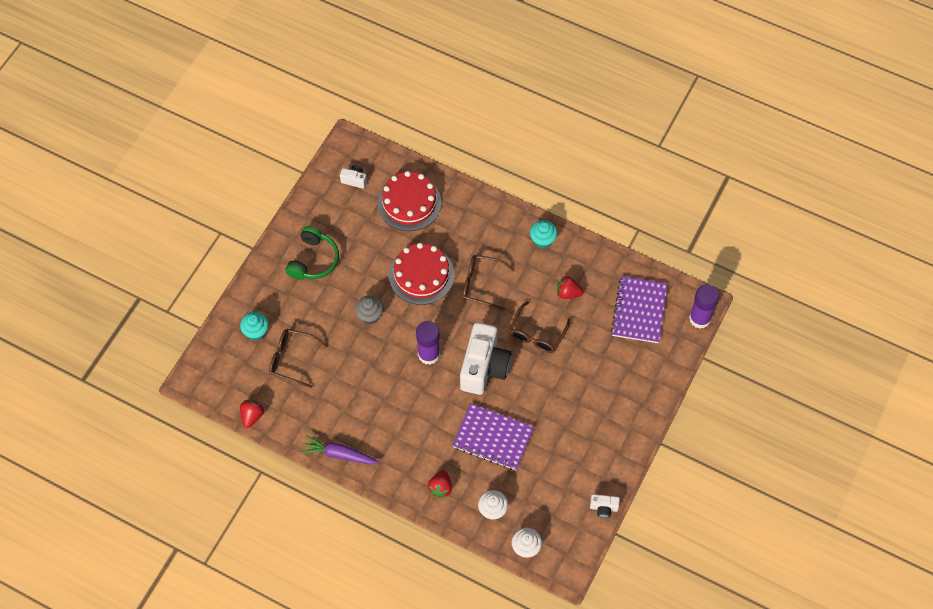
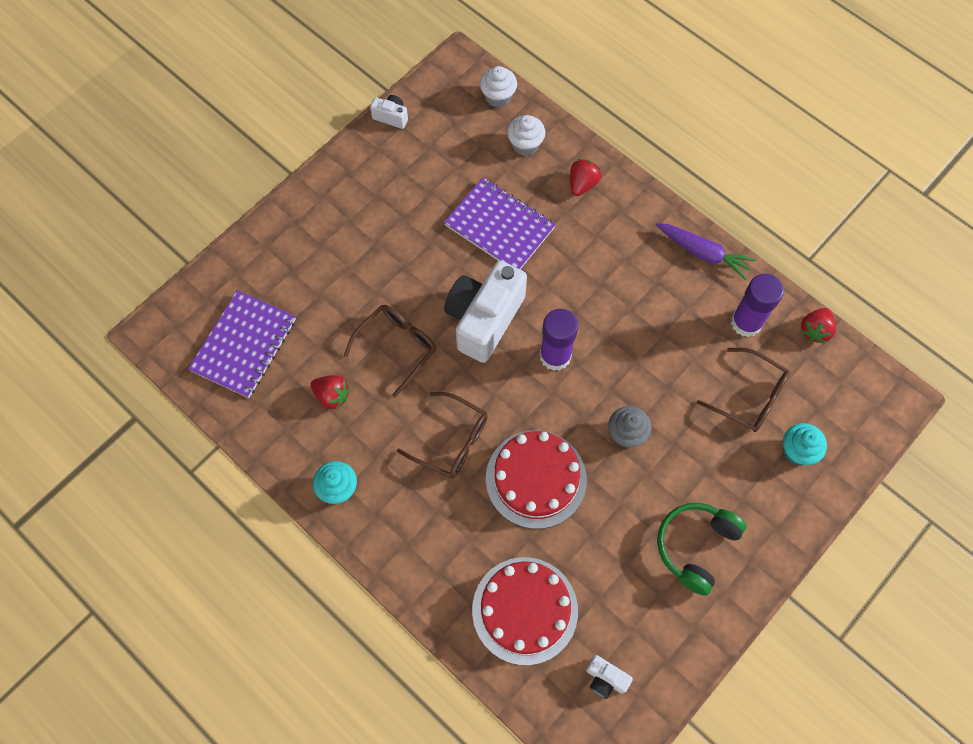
camera: 165 degrees left, 5 degrees up
(700, 318) = (167, 313): purple glue stick -> purple glue stick (746, 322)

